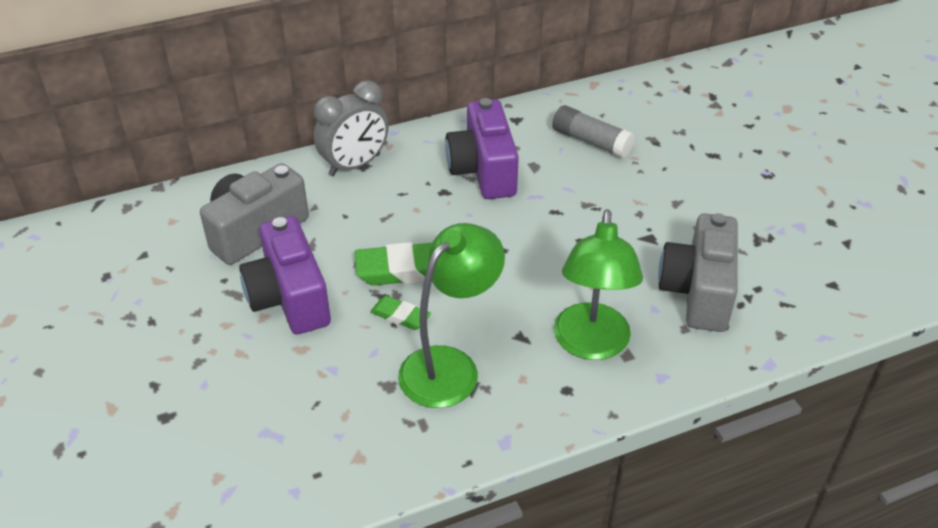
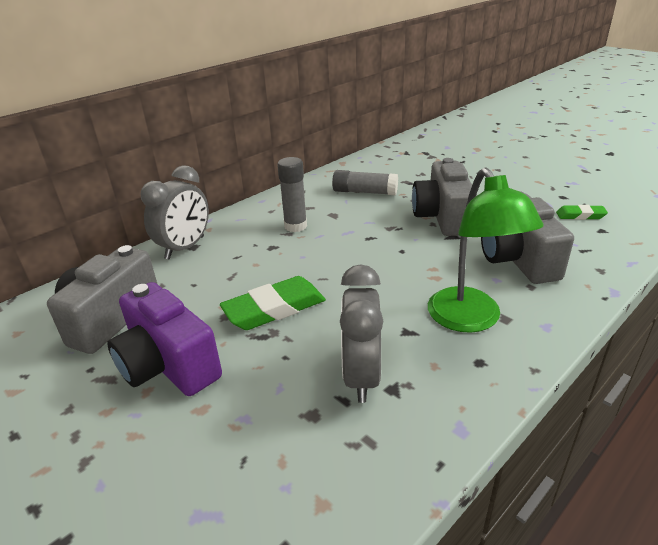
camera: 20 degrees left, 10 degrees down
(400, 316) = (288, 348): green eraser -> green eraser (580, 215)
(450, 366) = (361, 376): green lamp -> grey clock
(483, 170) = (295, 226): purple camera -> grey glue stick
(657, 208) = (442, 217): none -> grey camera

